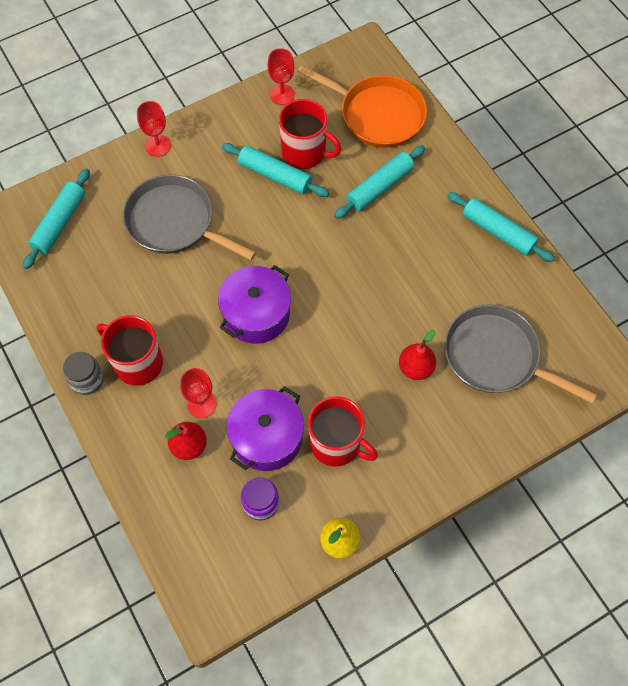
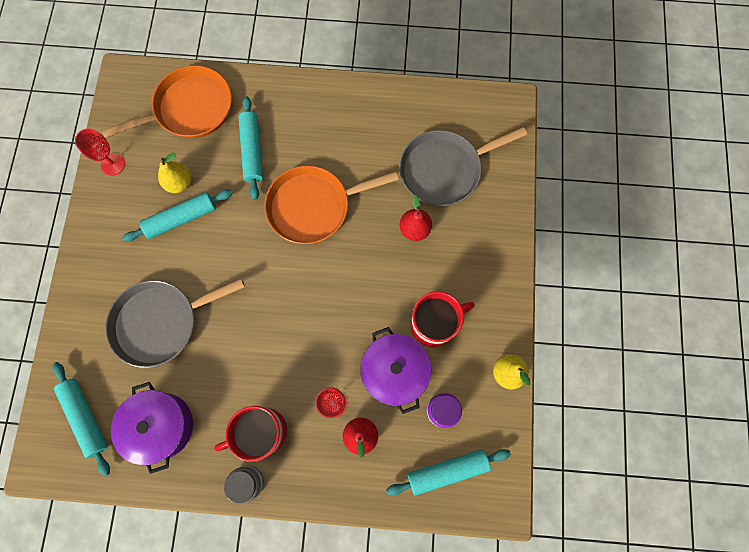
camera: 55 degrees left, 10 degrees up
(158, 146) = (79, 290): red goblet -> none
(256, 314) = (289, 312): purple pot -> purple pot (161, 426)
(305, 153) = (179, 183): red mug -> yellow pear
(368, 269) = (313, 207): none -> orange pan
(498, 232) = (351, 99): turquoise rolling pin -> turquoise rolling pin (447, 470)

